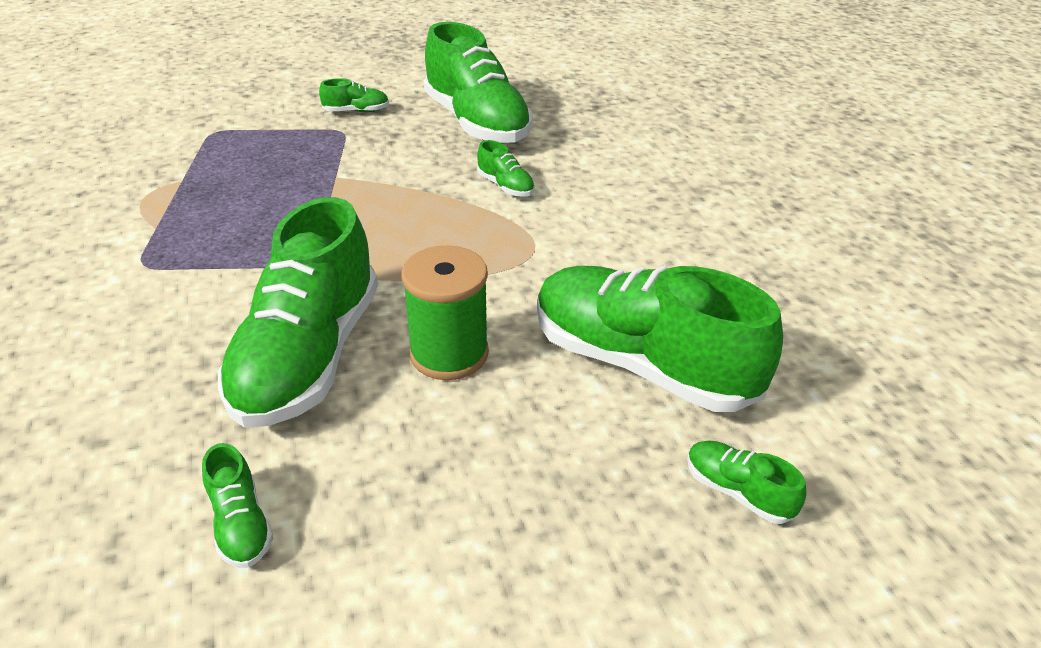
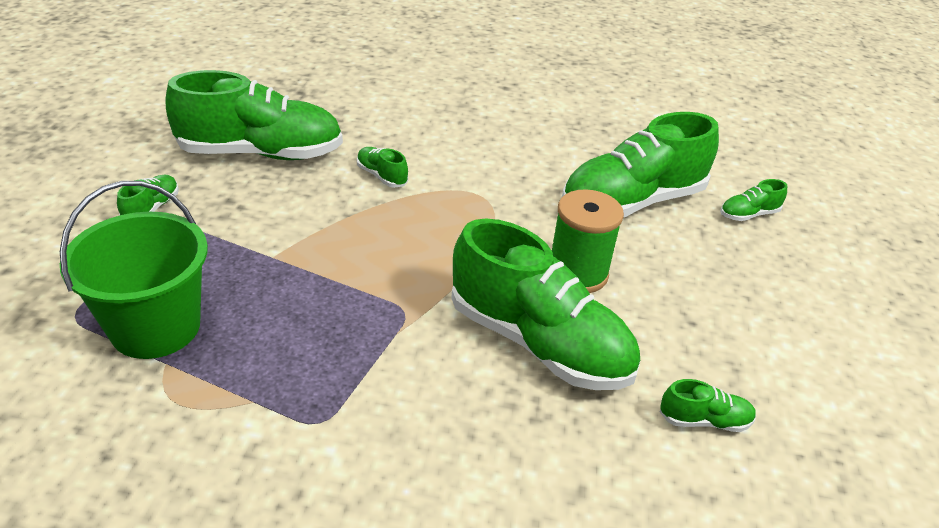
camera: 65 degrees left, 0 degrees up
(218, 163) = (156, 327): none -> green bucket
(505, 186) = (381, 176): green shoe -> green shoe turned 120 degrees counterclockwise

